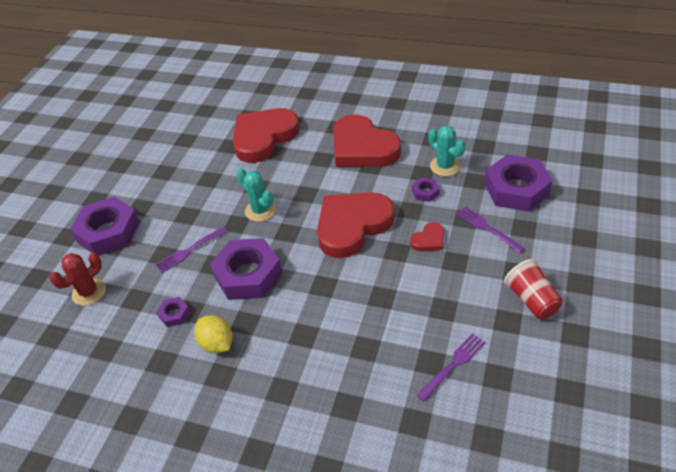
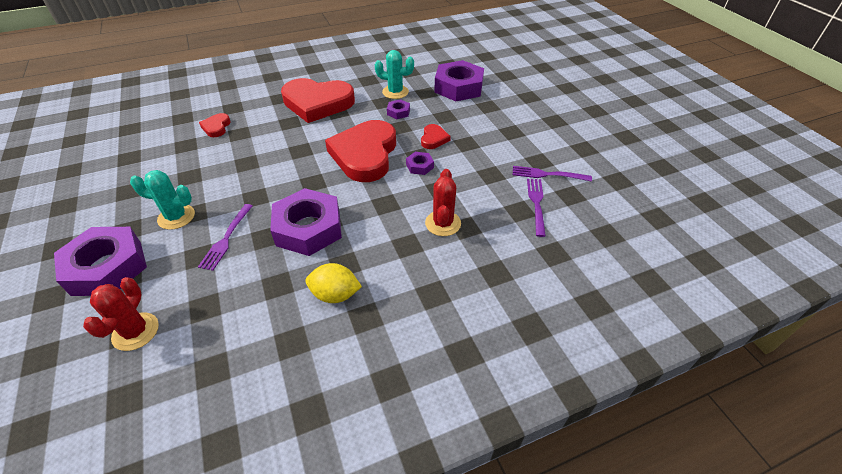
camera: 45 degrees left, 0 degrees up
(174, 314) = (264, 296): purple nut -> purple nut (419, 166)
(260, 210) = (270, 178): turquoise cactus -> turquoise cactus (176, 217)
(263, 137) = (216, 127): red heart -> red heart, size x0.43
(350, 333) = (443, 223): none -> red cactus
(487, 228) = (465, 116): purple fork -> purple fork (547, 174)
(532, 300) = (539, 142): red cup -> none

